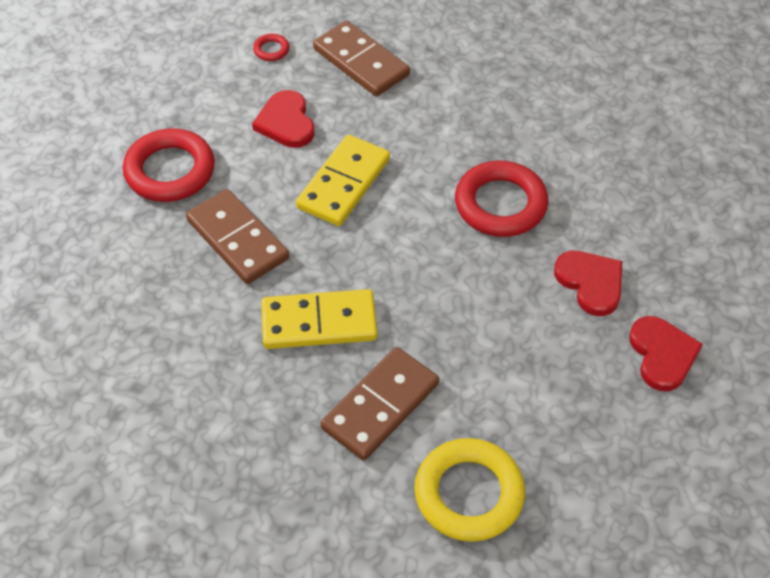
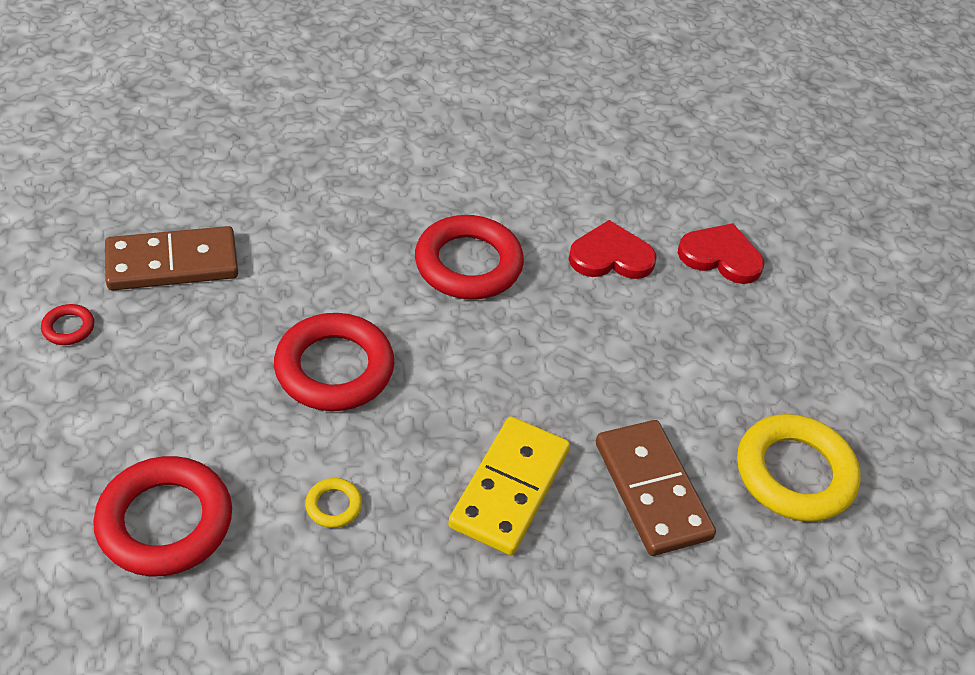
camera: 65 degrees left, 5 degrees down
(237, 240) = (333, 505): brown domino -> yellow ring
(286, 122) = (197, 372): red heart -> none
(343, 183) = (334, 368): yellow domino -> red ring

